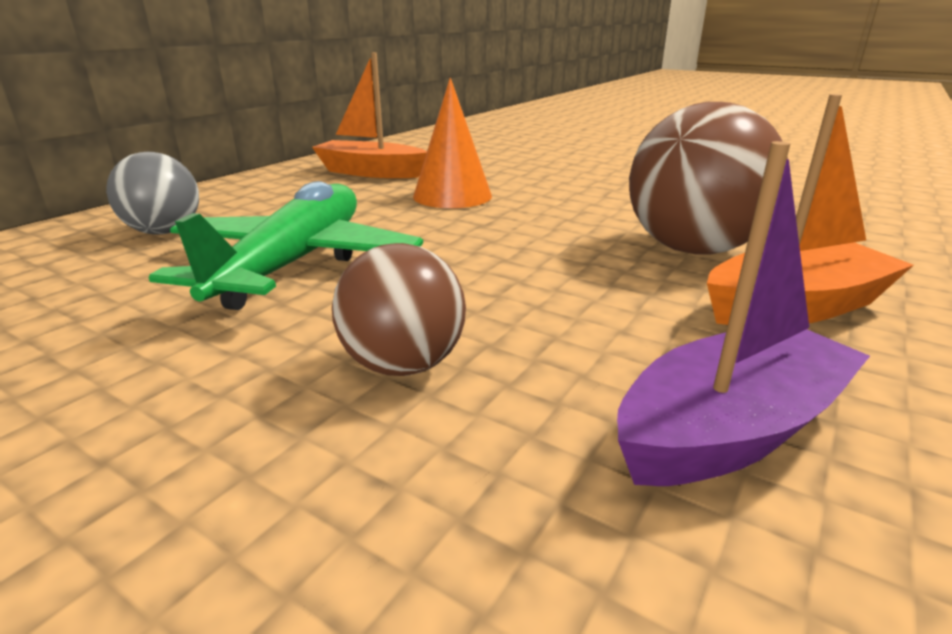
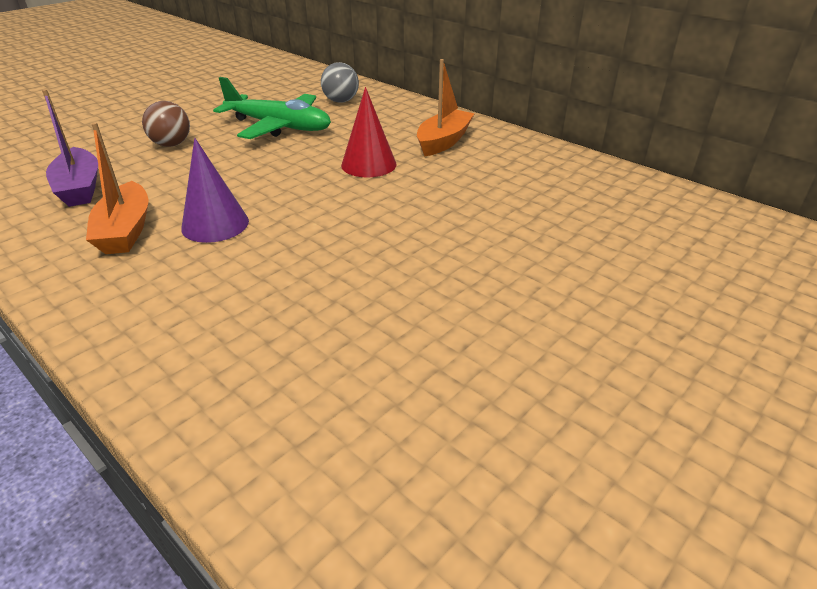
camera: 100 degrees right, 10 degrees up
(452, 196) = (368, 164): orange cone -> red cone
(692, 249) = (215, 224): brown ball -> purple cone

